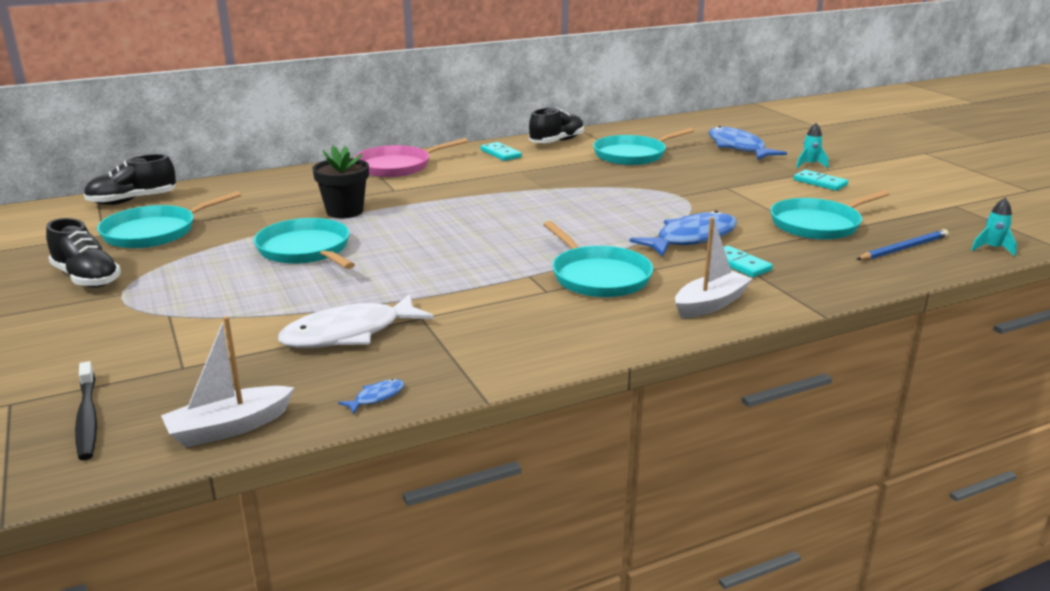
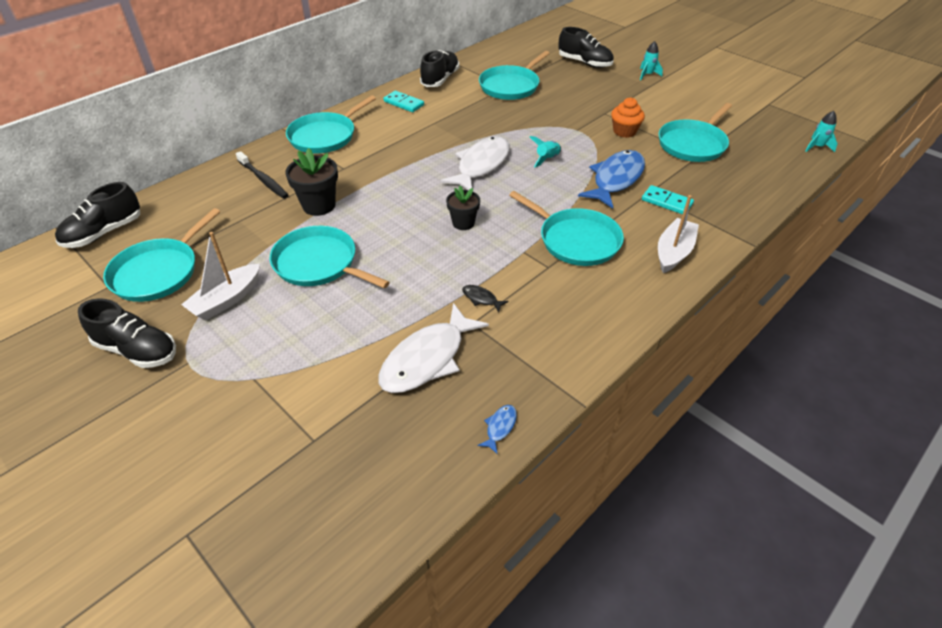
camera: 20 degrees left, 20 degrees up
(87, 418) = (274, 529): black toothbrush -> black toothbrush (263, 180)
(229, 428) = (406, 500): white boat -> white boat (226, 300)
(397, 166) = (325, 136): pink pan -> turquoise pan
(448, 301) = (481, 298): none -> black fish
(482, 245) = (463, 223): none -> black flower pot
(542, 207) = (481, 165): none -> white fish
(623, 212) = (547, 159): none -> turquoise rocket
(738, 147) = (584, 63): blue fish -> black shoe
(738, 204) = (624, 131): none -> orange cupcake
(820, 183) = (666, 95): turquoise domino -> none
(903, 248) = (763, 159): blue pencil -> none

